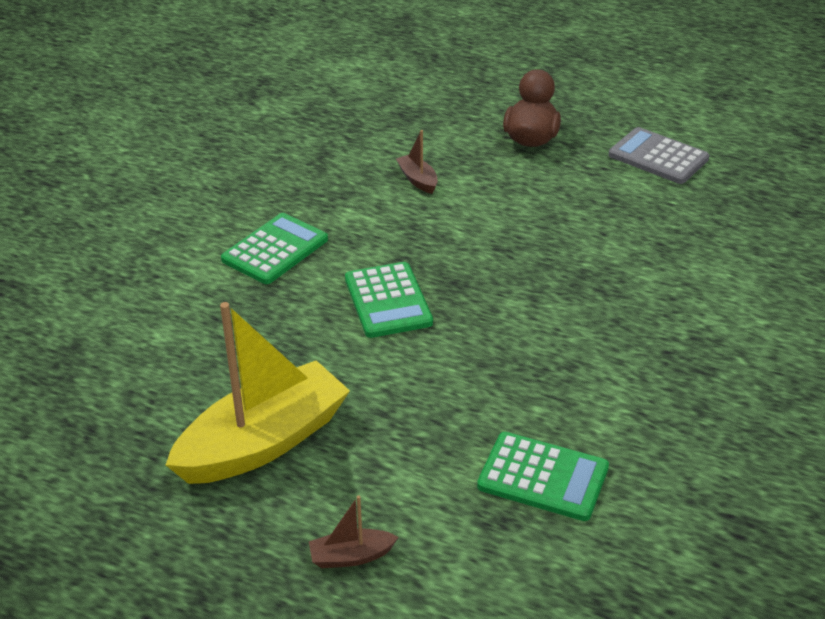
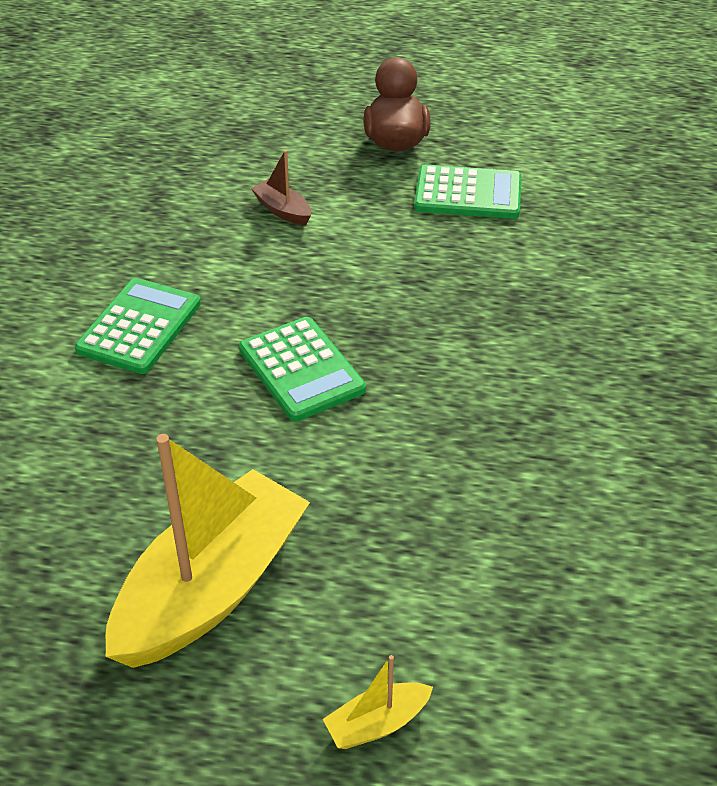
camera: 15 degrees left, 5 degrees up
(351, 556) = (377, 723): brown boat -> yellow boat
(543, 477) = (568, 564): green calculator -> green calculator (468, 194)
(658, 157) = (544, 142): grey calculator -> none

